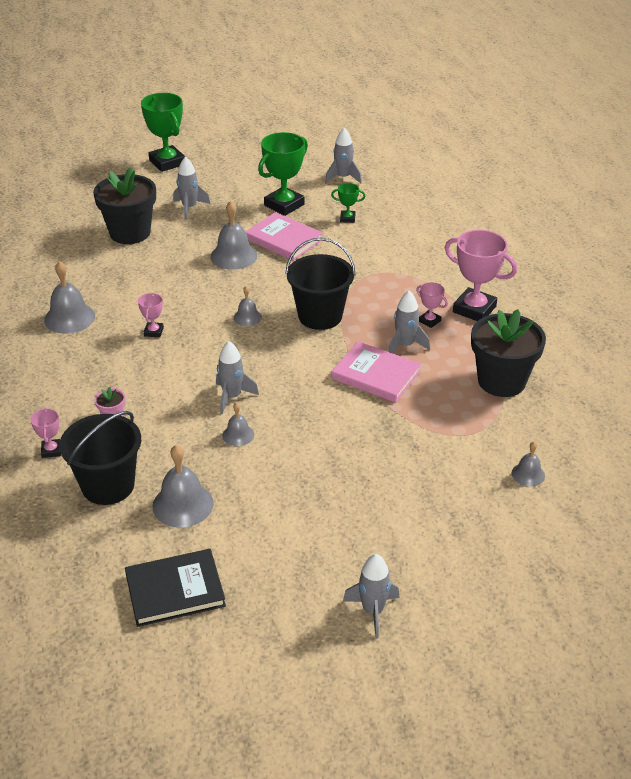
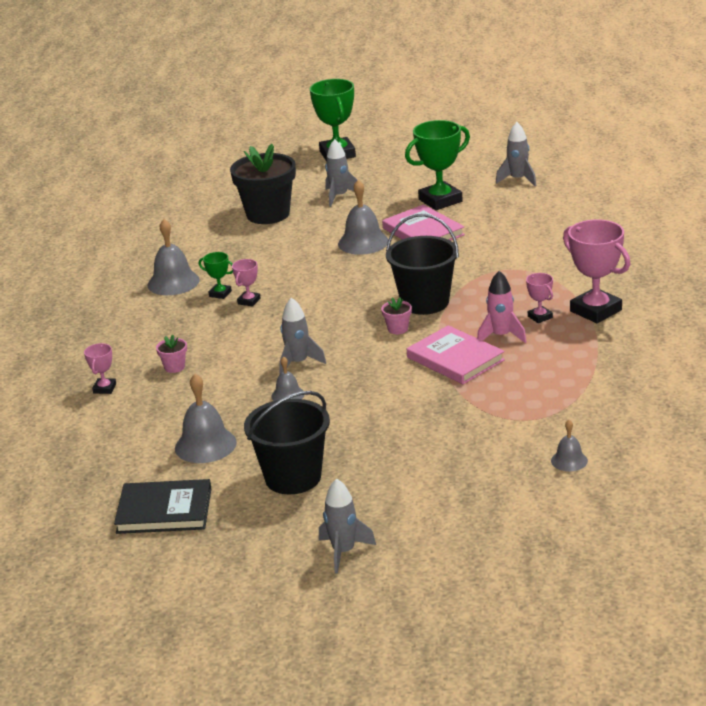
camera: 20 degrees right, 10 degrees down
(108, 485) = (143, 422): black bucket -> black bucket (293, 477)
(247, 317) = (349, 297): grey bell -> none
(308, 348) = (398, 329): none -> pink flower pot
(347, 218) = (502, 217): green trophy -> green trophy (220, 294)
(405, 345) = (501, 336): grey rocket -> pink rocket
(501, 381) = (588, 377): black flower pot -> none

